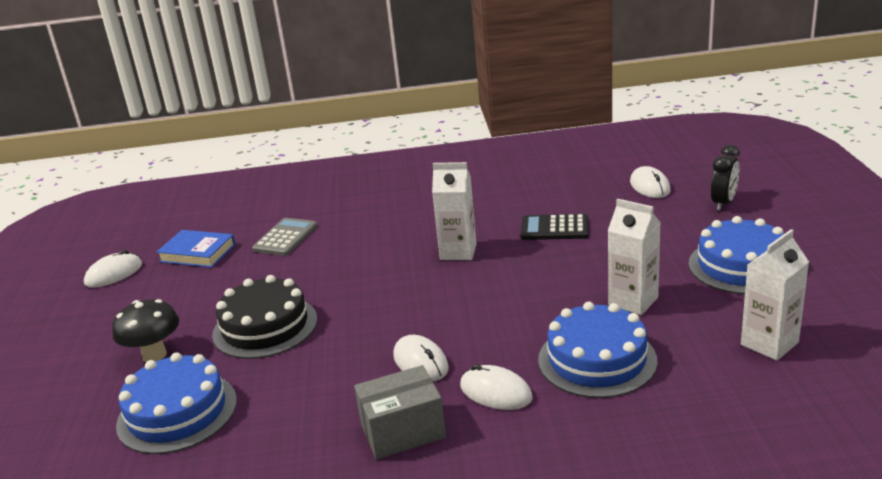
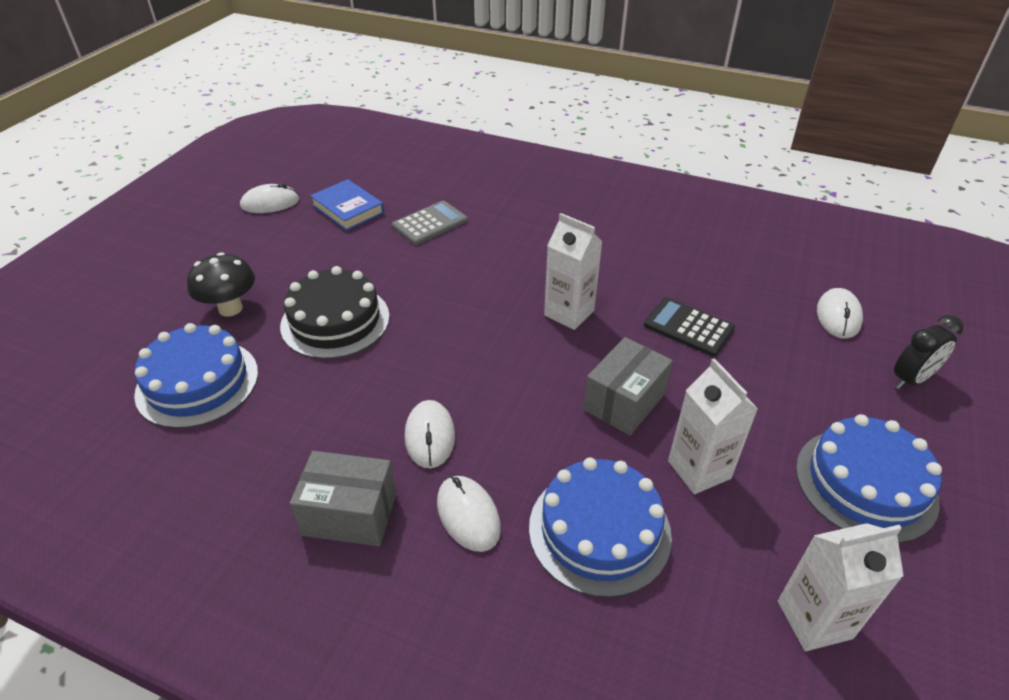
camera: 25 degrees right, 15 degrees up
(548, 286) = (624, 402): none -> grey box

